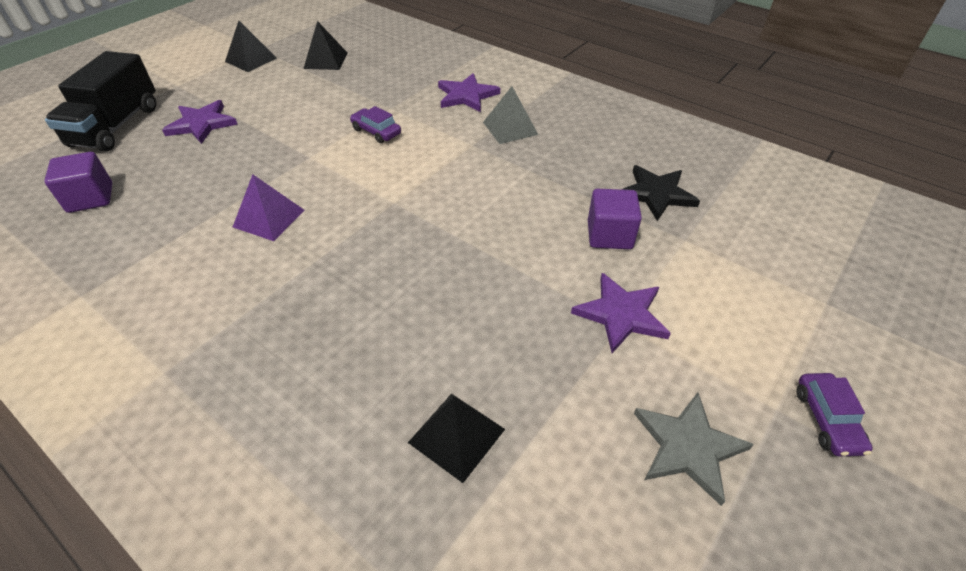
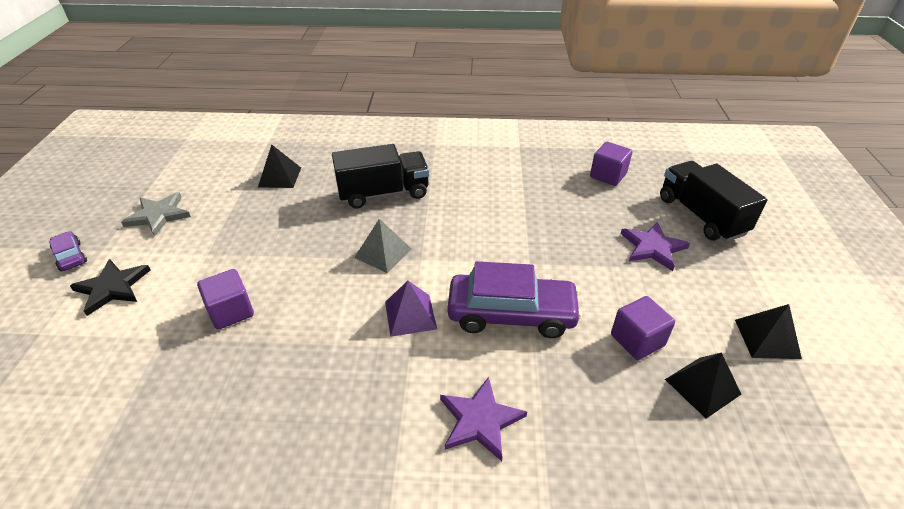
camera: 145 degrees right, 5 degrees down
(269, 218) = (488, 212): purple pyramid -> purple pyramid (410, 315)
(321, 87) = (637, 340): none -> purple cube
(341, 308) = (383, 193): none -> black truck
(376, 132) = (511, 314): purple car -> purple car, size x2.13
(510, 128) = (389, 391): grey pyramid -> grey pyramid (383, 253)
(621, 314) = (208, 259): purple star -> none
(656, 194) = (193, 377): black star -> black star (112, 287)

